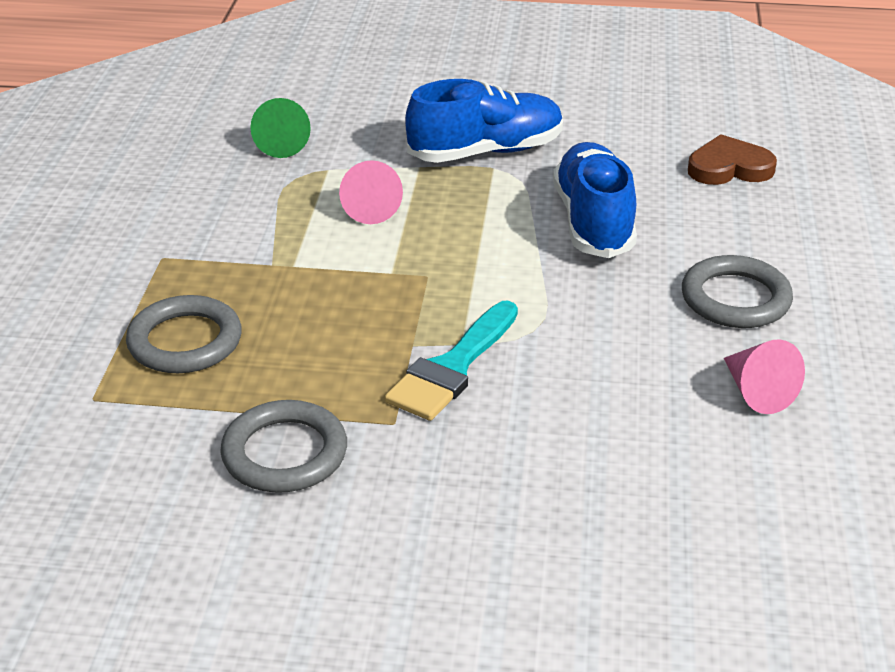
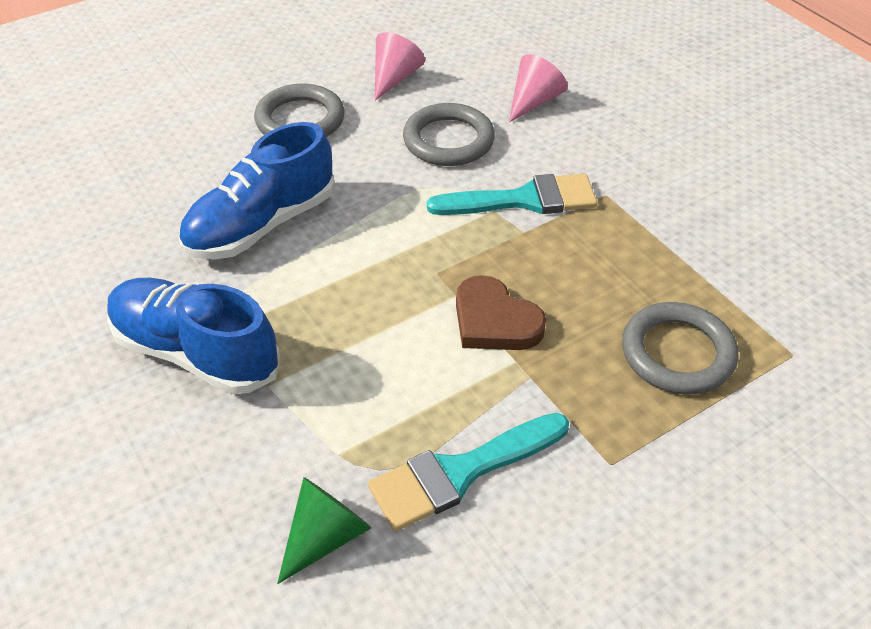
camera: 130 degrees left, 10 degrees up
(248, 201) = (460, 472): none -> turquoise brush
(284, 453) = (694, 222): grey ring -> grey ring (448, 140)
(369, 208) = (378, 371): pink cone -> pink cone (533, 101)
(729, 167) = (98, 192): brown heart -> brown heart (494, 321)

